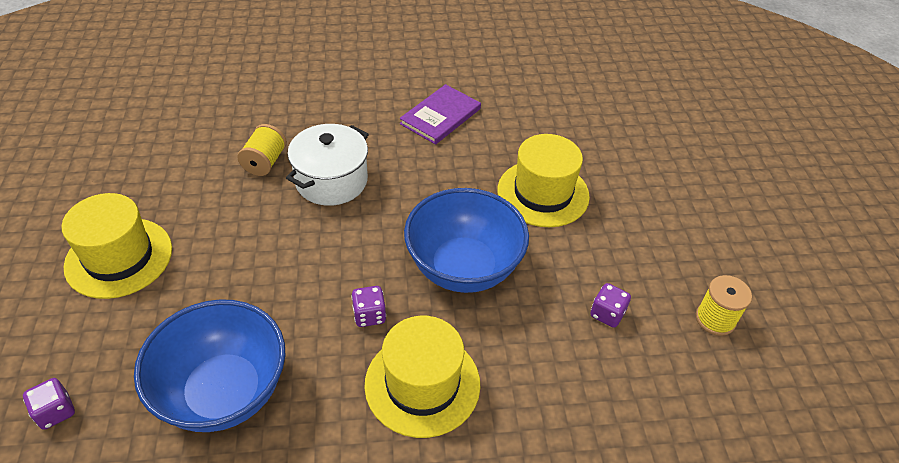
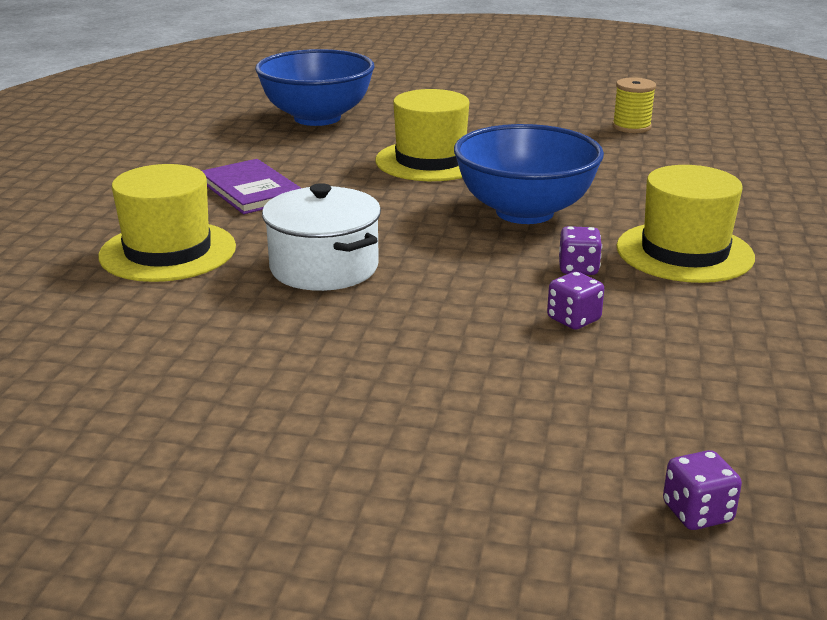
camera: 70 degrees left, 20 degrees down
(119, 257) = (384, 450): yellow hat -> yellow hat (168, 251)
(224, 392) = (679, 369): blue bowl -> blue bowl (317, 118)
(265, 162) = (244, 311): yellow spool -> none
(607, 314) = (613, 162): purple dice -> purple dice (573, 319)

